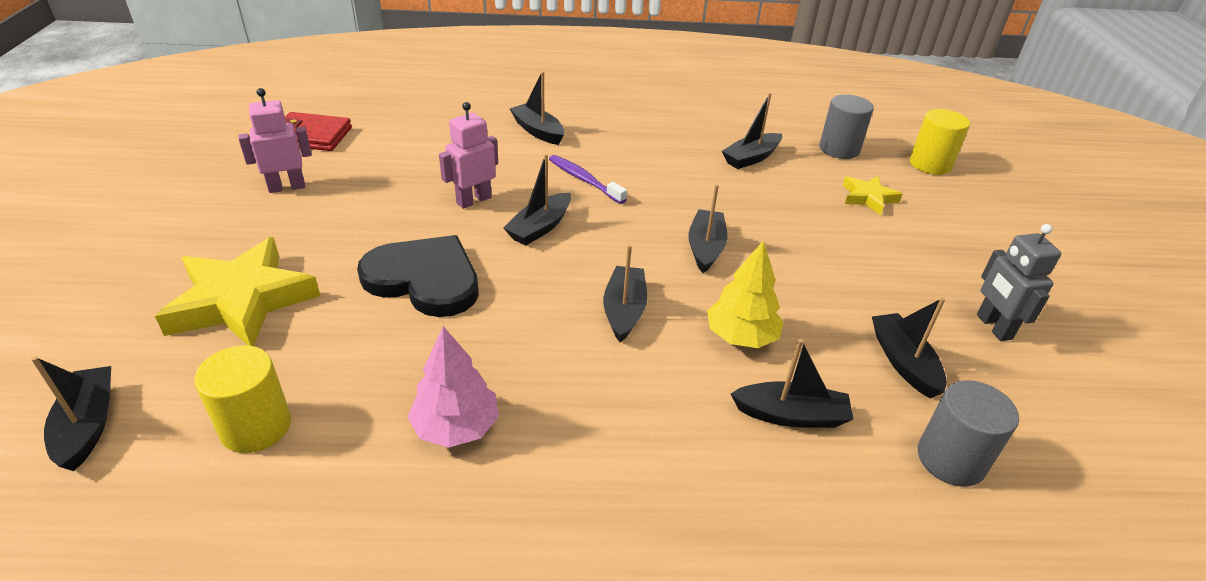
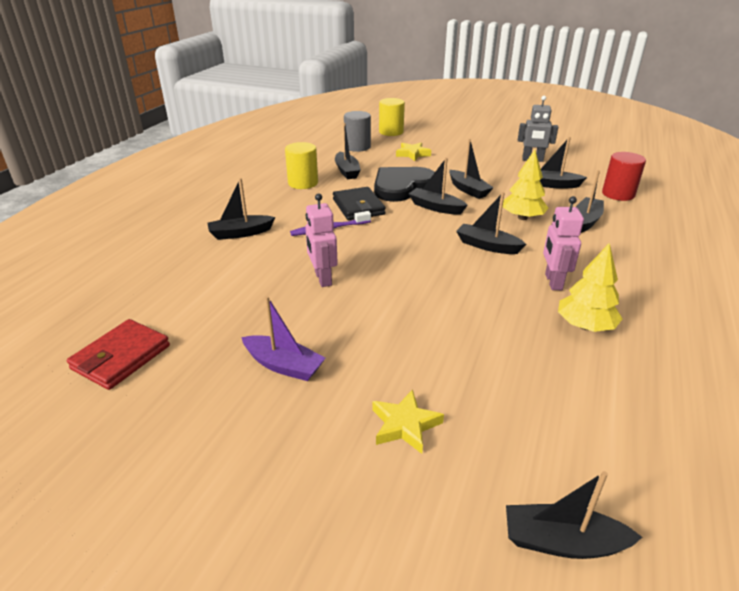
camera: 65 degrees left, 5 degrees down
(242, 301) = (405, 425): yellow star -> yellow star, size x0.51
(256, 427) = (575, 422): yellow cylinder -> yellow cylinder (303, 183)
(287, 187) = (217, 383): pink robot -> pink robot (553, 282)
(317, 213) = (283, 365): none -> purple boat
(424, 279) = (419, 317): black heart -> black heart (402, 186)
(456, 427) = (585, 326): pink tree -> yellow tree
(540, 227) = (379, 257): black boat -> black boat (468, 190)
(656, 187) = (358, 207): none -> black wallet
(951, 459) = (618, 194): grey cylinder -> red cylinder

